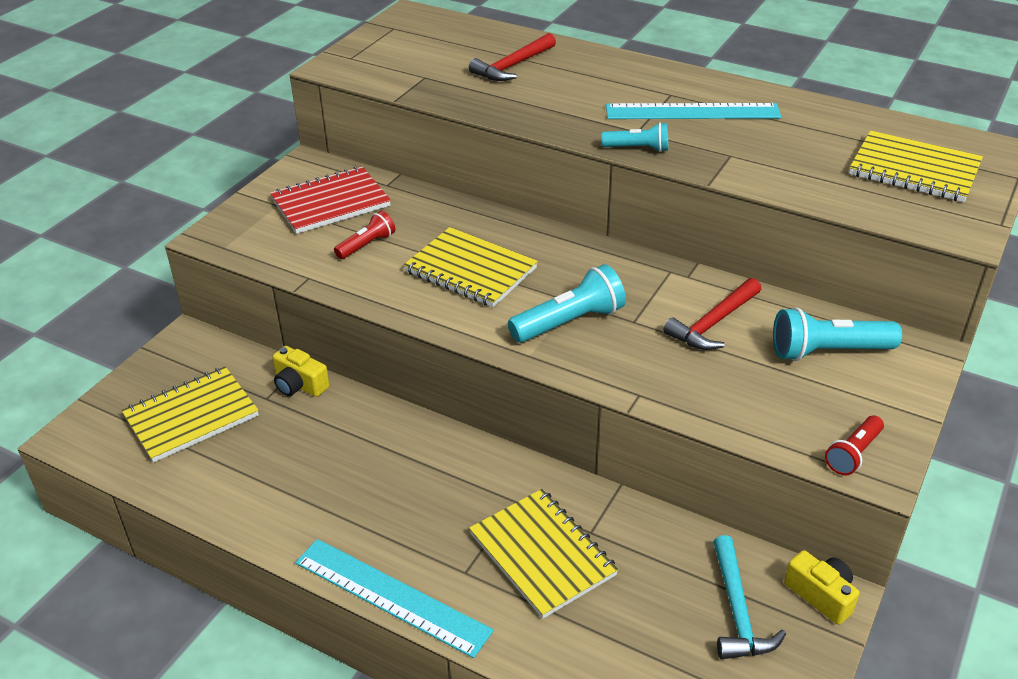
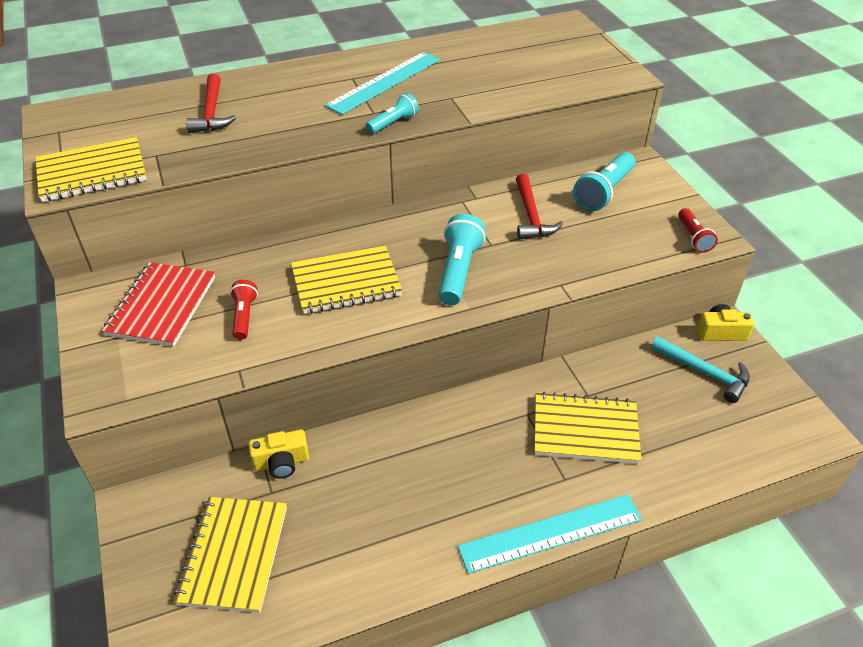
camera: 50 degrees left, 5 degrees up
(914, 170) = (551, 54): yellow notebook -> yellow notebook (92, 172)

